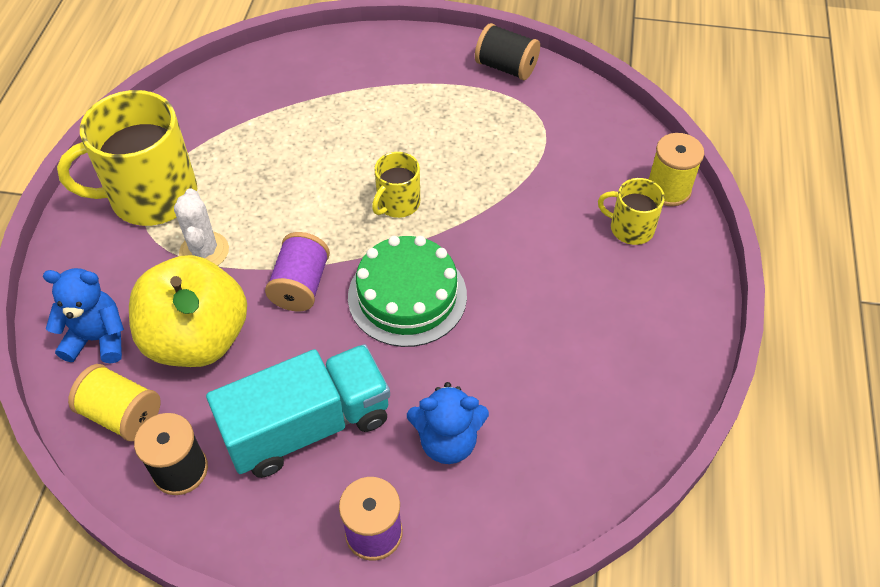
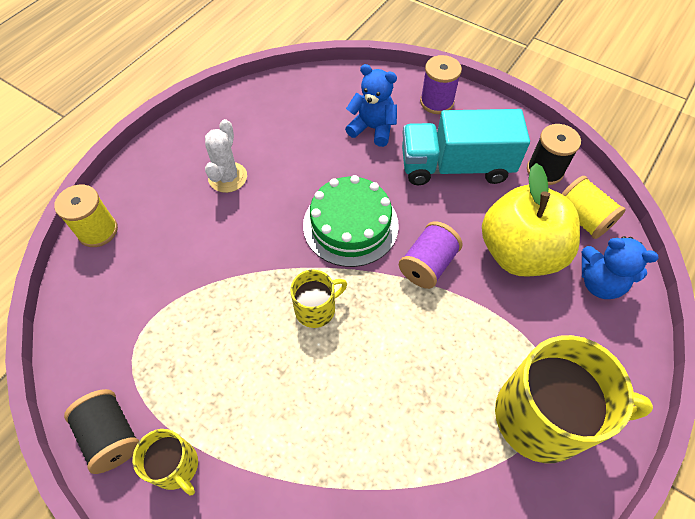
camera: 155 degrees left, 5 degrees up
(204, 251) = (500, 329): white cactus -> white cactus (228, 177)
(630, 228) = (154, 212): yellow mug -> yellow mug (176, 466)

